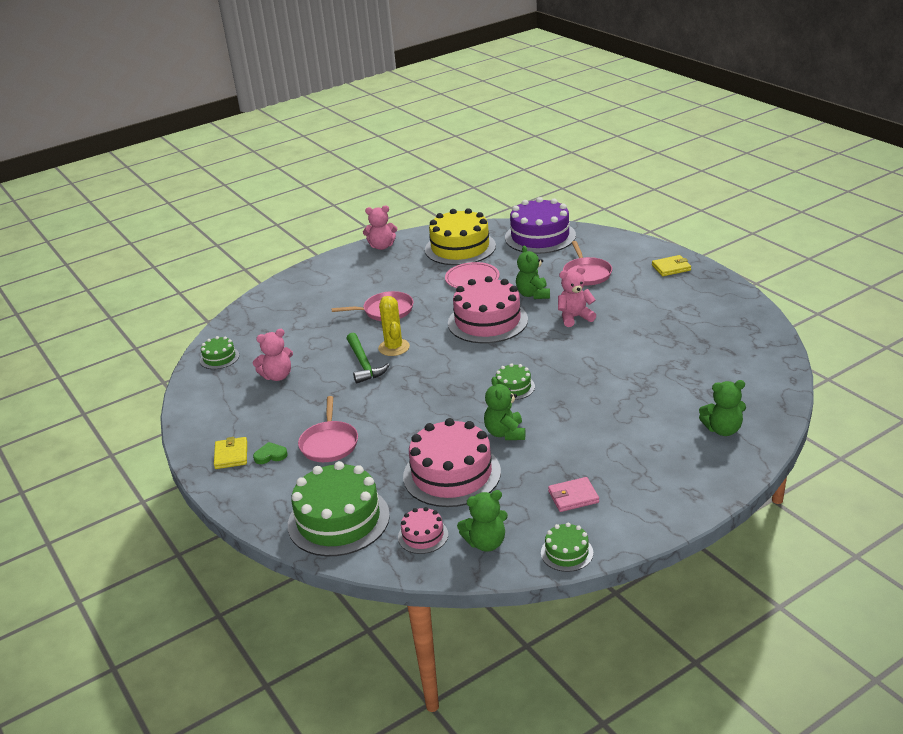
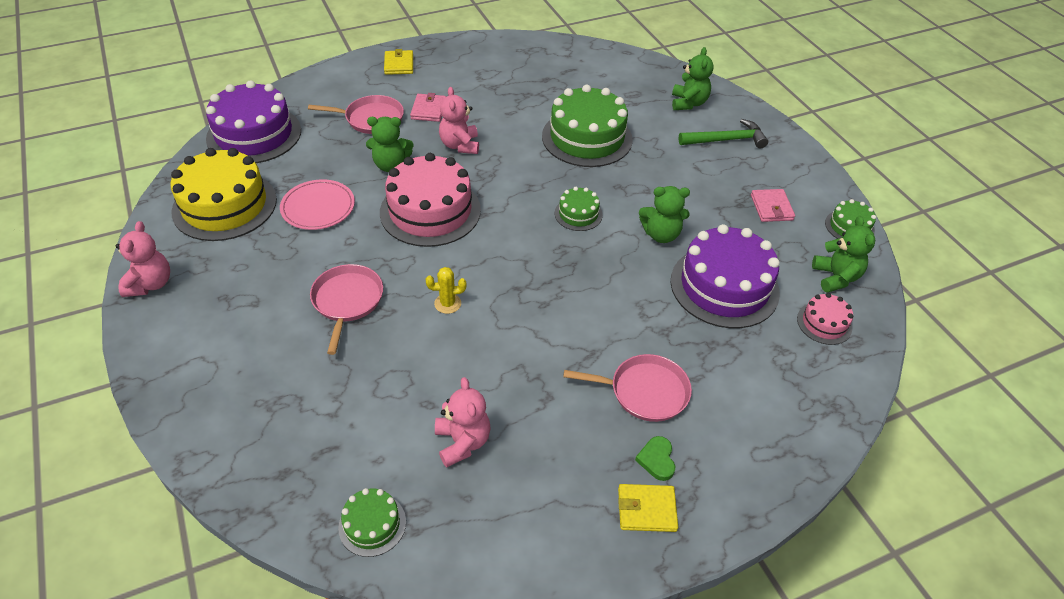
camera: 85 degrees left, 15 degrees up
(338, 520) = (795, 394): green cake -> green cake (587, 138)
(363, 364) = (474, 339): green hammer -> green hammer (726, 140)
(394, 347) = (447, 303): yellow cactus -> yellow cactus, size x0.63
(452, 474) = (724, 286): pink cake -> purple cake
(614, 294) = (428, 110): none -> pink wallet

